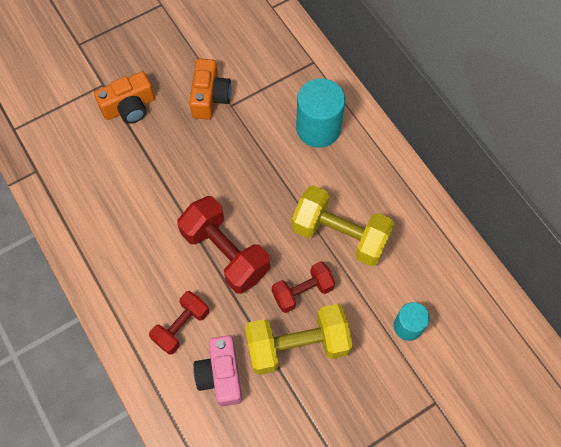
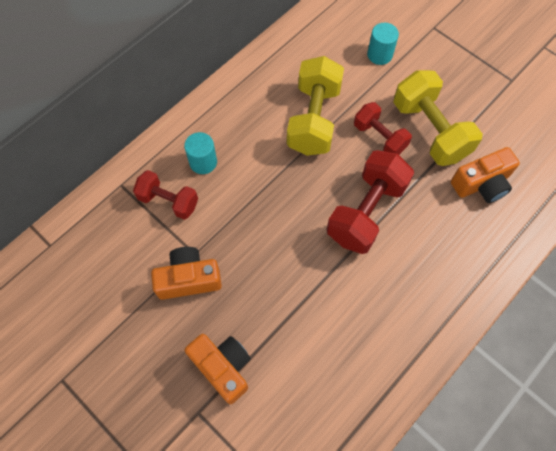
camera: 105 degrees left, 0 degrees up
(181, 326) = (453, 230): red dumbbell -> red dumbbell (168, 201)
(221, 375) = (481, 184): pink camera -> orange camera
(318, 128) = (203, 162): turquoise cylinder -> turquoise cylinder, size x0.59

